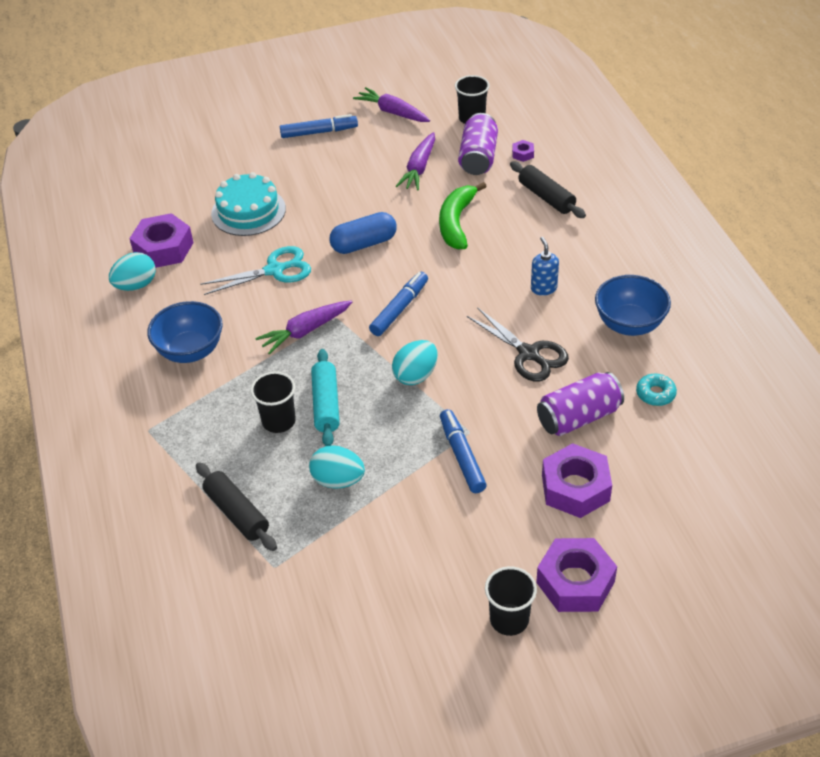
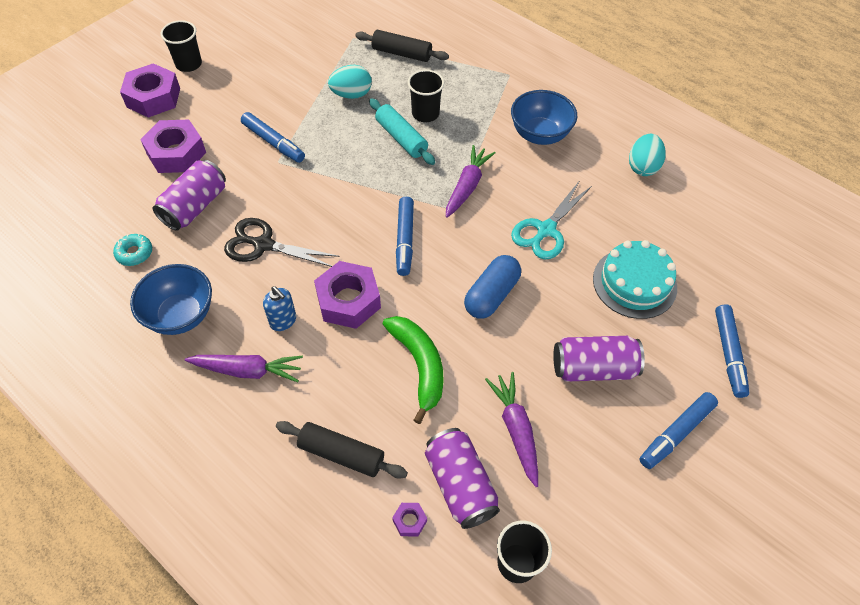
camera: 145 degrees right, 10 degrees up
(163, 248) = (662, 209): purple nut -> purple nut (348, 300)
(236, 153) = (729, 354): none -> blue marker
(335, 178) = (593, 368): none -> purple can
(392, 112) = (624, 519): purple carrot -> purple carrot (248, 370)
(415, 375) = (348, 187): turquoise egg -> none

